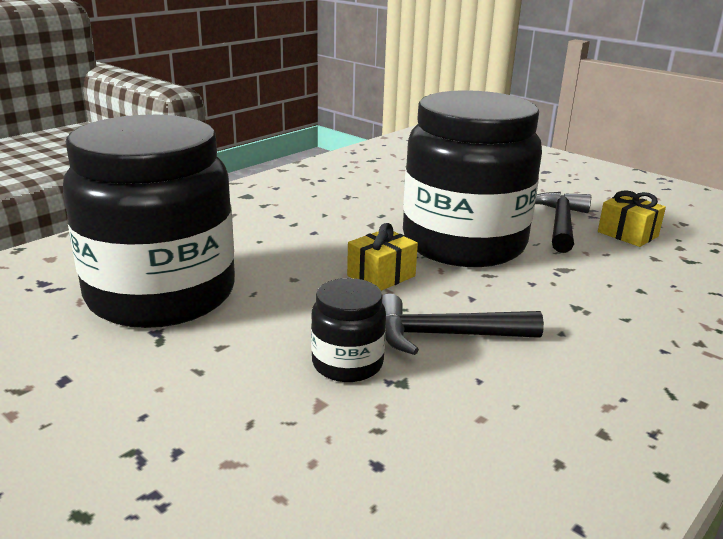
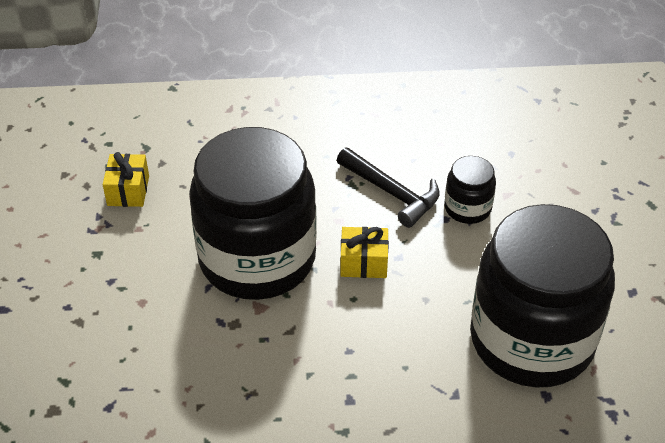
camera: 135 degrees left, 20 degrees up
(560, 224) = (149, 231): black hammer -> none

